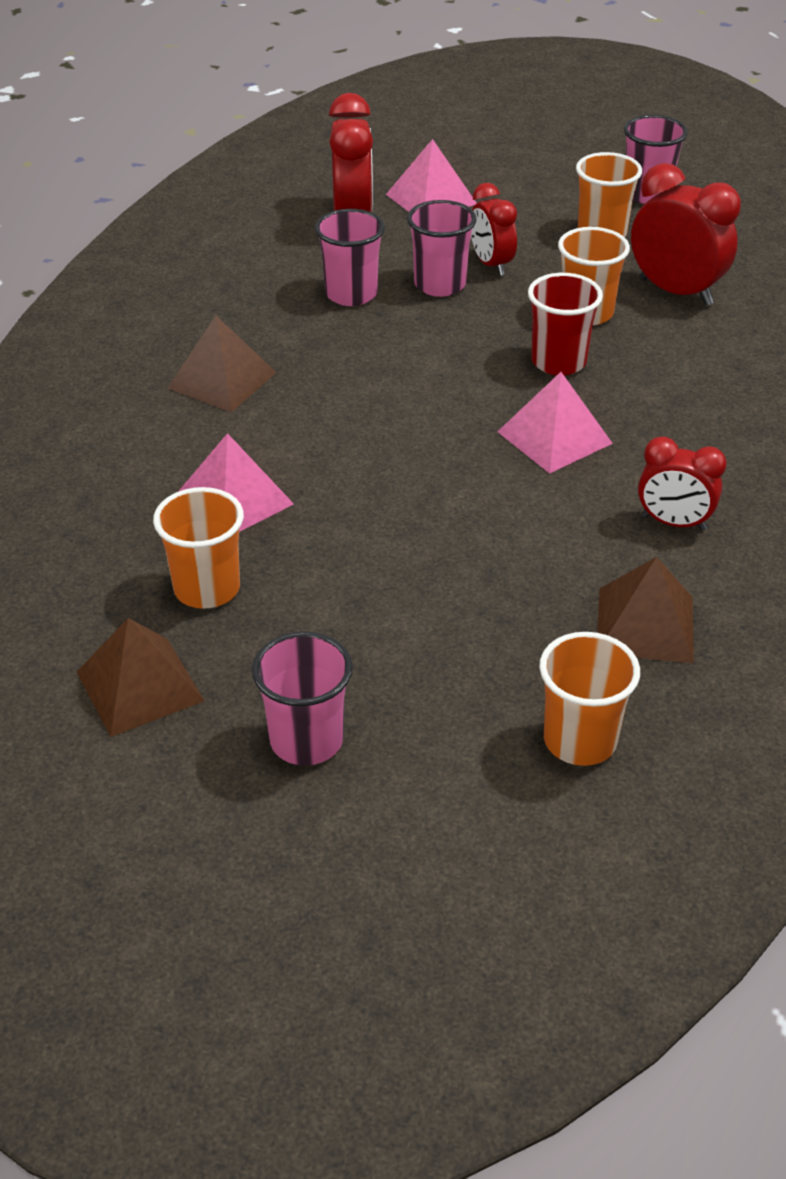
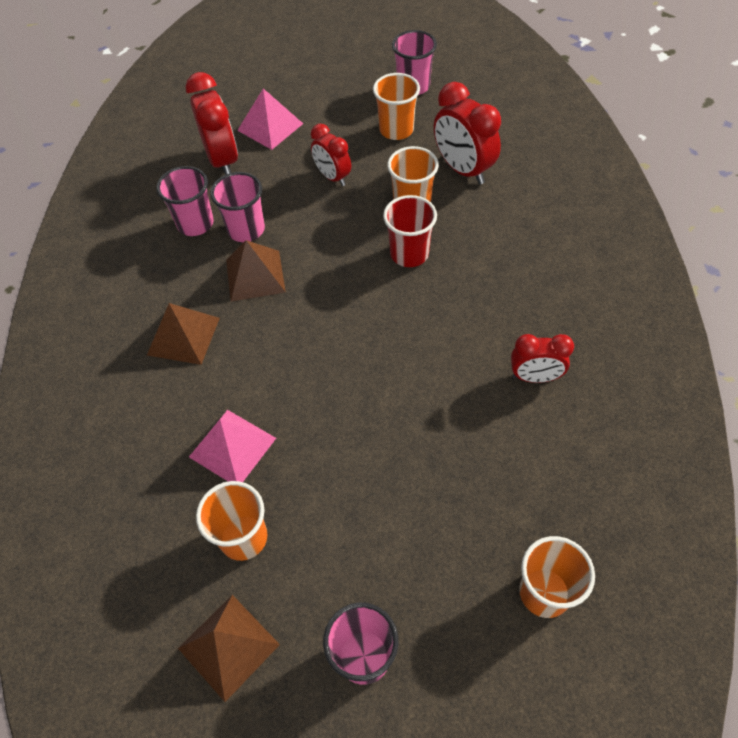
camera: 15 degrees left, 15 degrees up
(440, 285) = (304, 205): pink cup -> pink cup (195, 224)
(554, 437) = (431, 323): pink pyramid -> none
(645, 625) = (549, 474): brown pyramid -> brown pyramid (255, 275)
(675, 292) = (463, 169): red clock -> red clock turned 150 degrees counterclockwise

